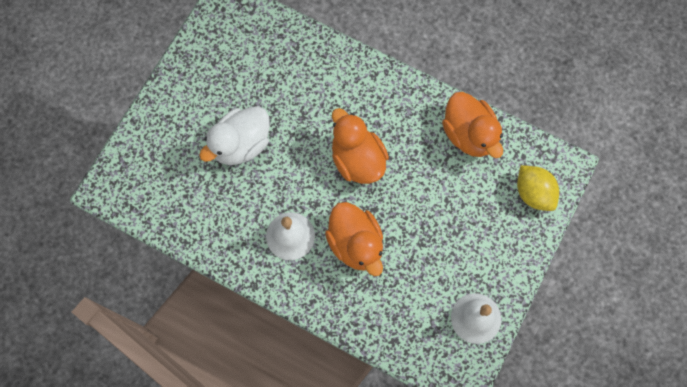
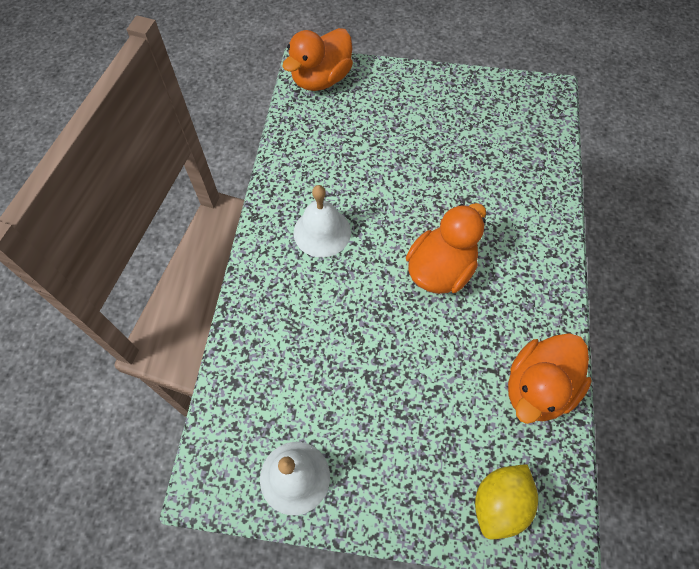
camera: 70 degrees right, 10 degrees down
(241, 144) = (403, 154): white duck -> none
(356, 243) = (339, 301): orange duck -> orange duck (321, 79)

